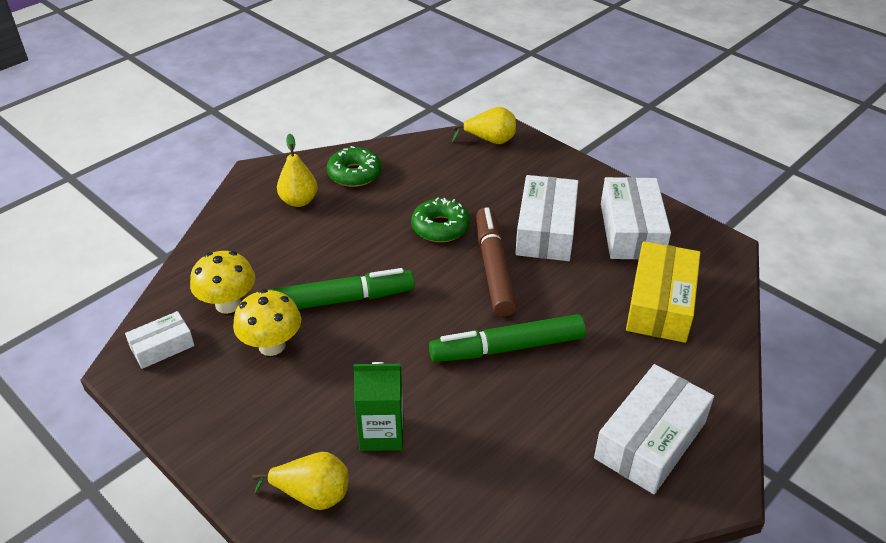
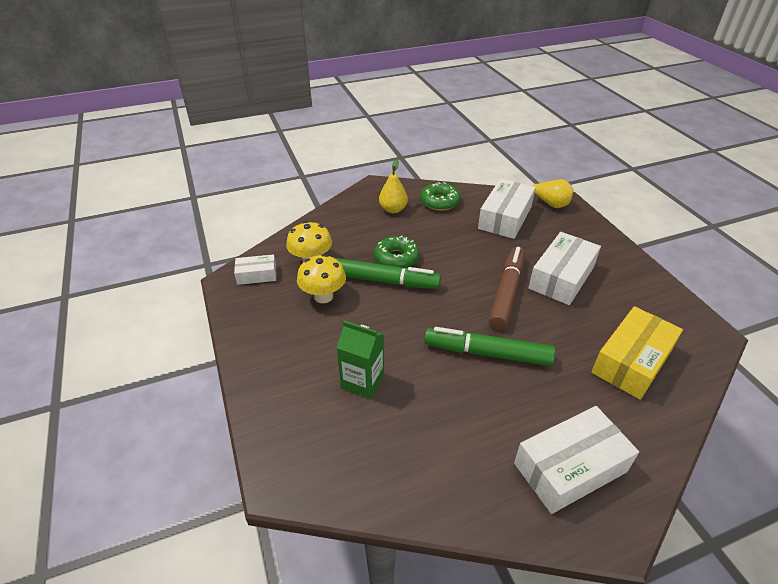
camera: 25 degrees right, 0 degrees up
(312, 495) = (292, 406): yellow pear -> none
(440, 227) = (481, 253): green donut -> green donut (396, 258)
(631, 231) = (633, 298): white box -> white box (505, 218)

